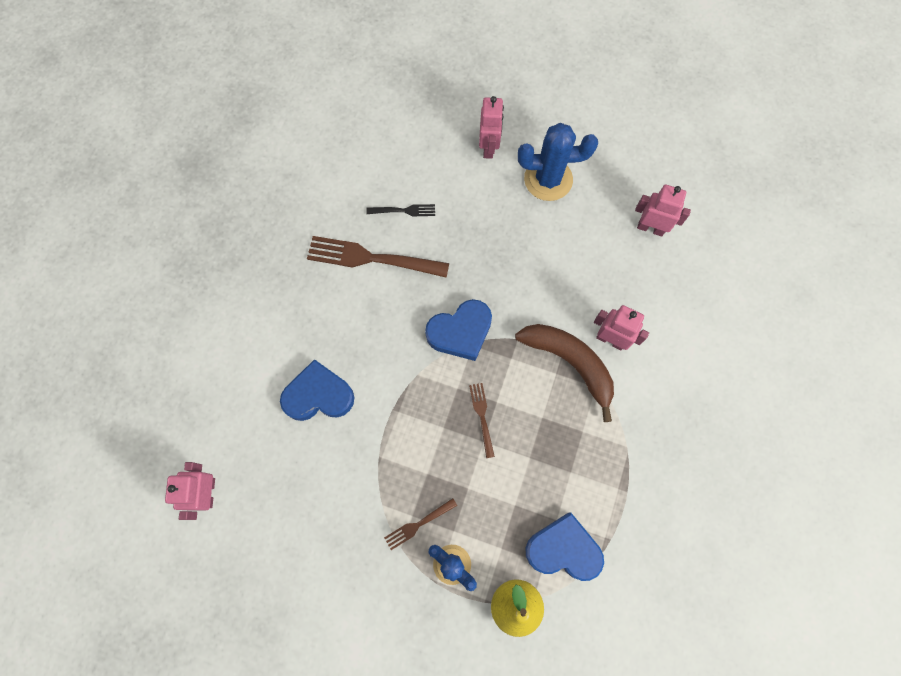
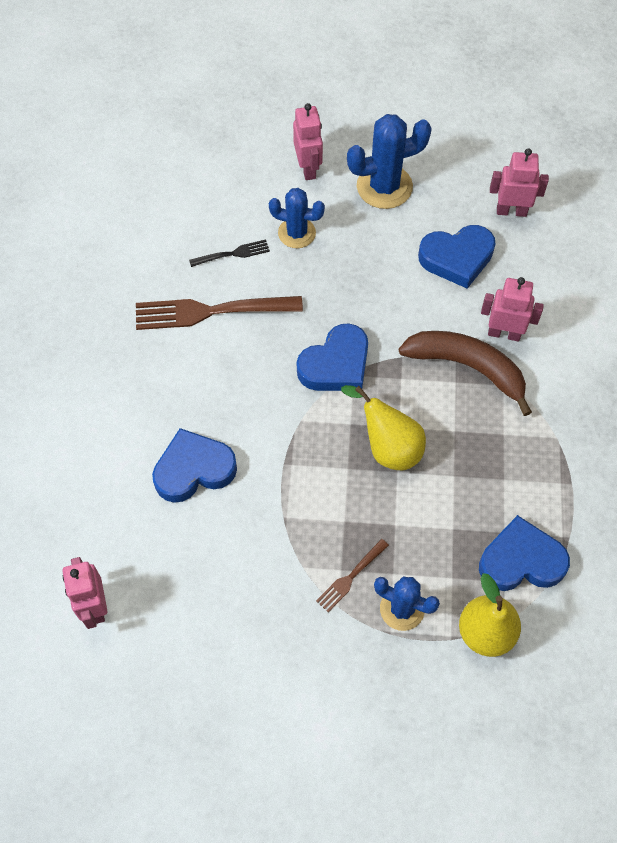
camera: 15 degrees left, 10 degrees down
(462, 204) = (296, 233): none -> blue cactus
(482, 417) = (388, 447): brown fork -> yellow pear
(590, 260) = (457, 258): none -> blue heart

